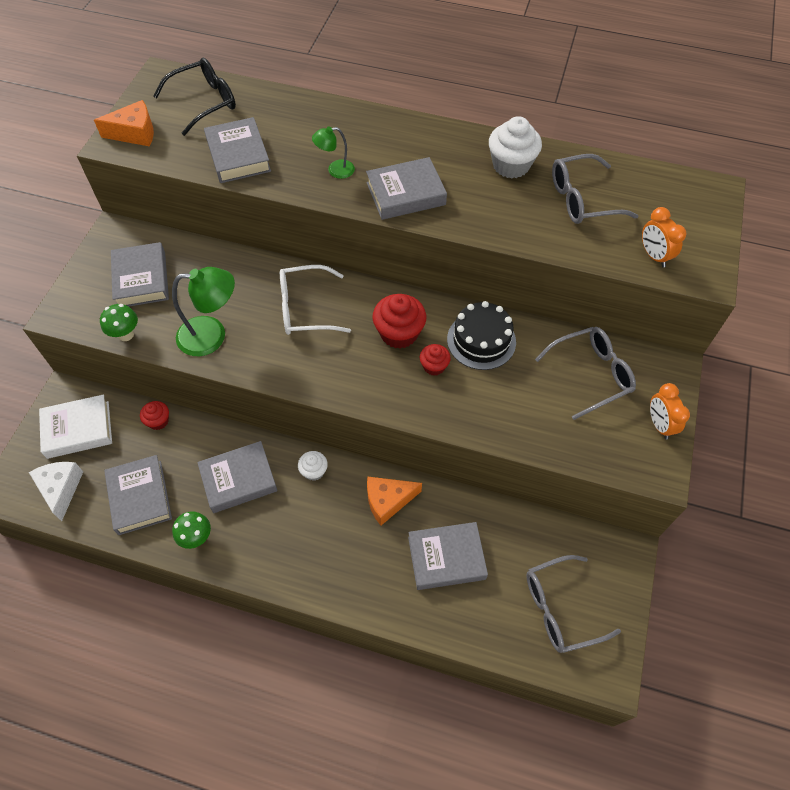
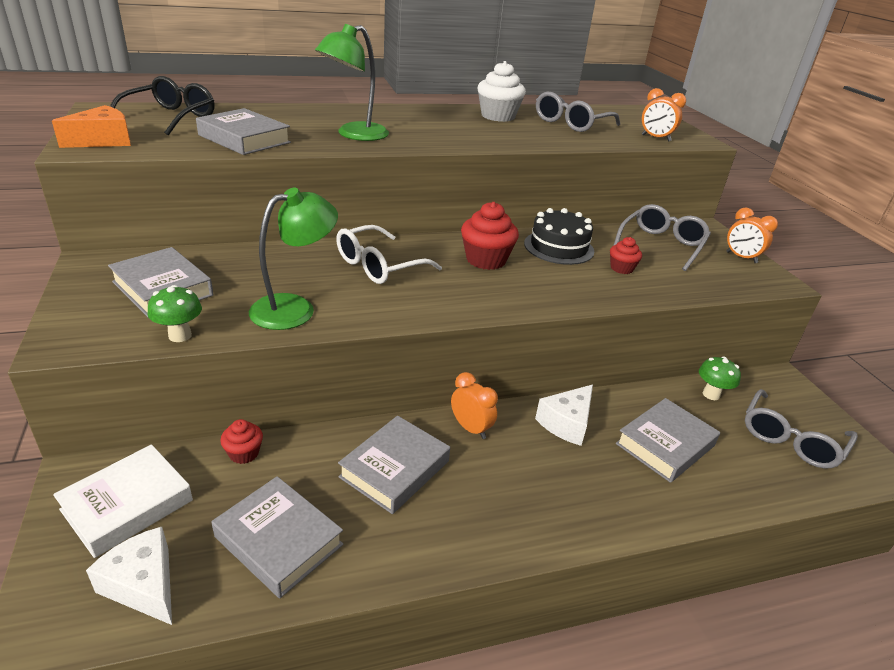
camera: 35 degrees left, 25 degrees down
(196, 538) = (393, 549): green mushroom -> green mushroom (711, 394)
(314, 471) = (471, 428): white cupcake -> orange clock
(335, 170) = (354, 135): green lamp -> green lamp, size x1.83
(388, 501) = (566, 423): orange cheese -> white cheese
(406, 194) = (434, 138): grey book -> none
(434, 366) = (541, 271): red cupcake -> red cupcake (621, 268)

